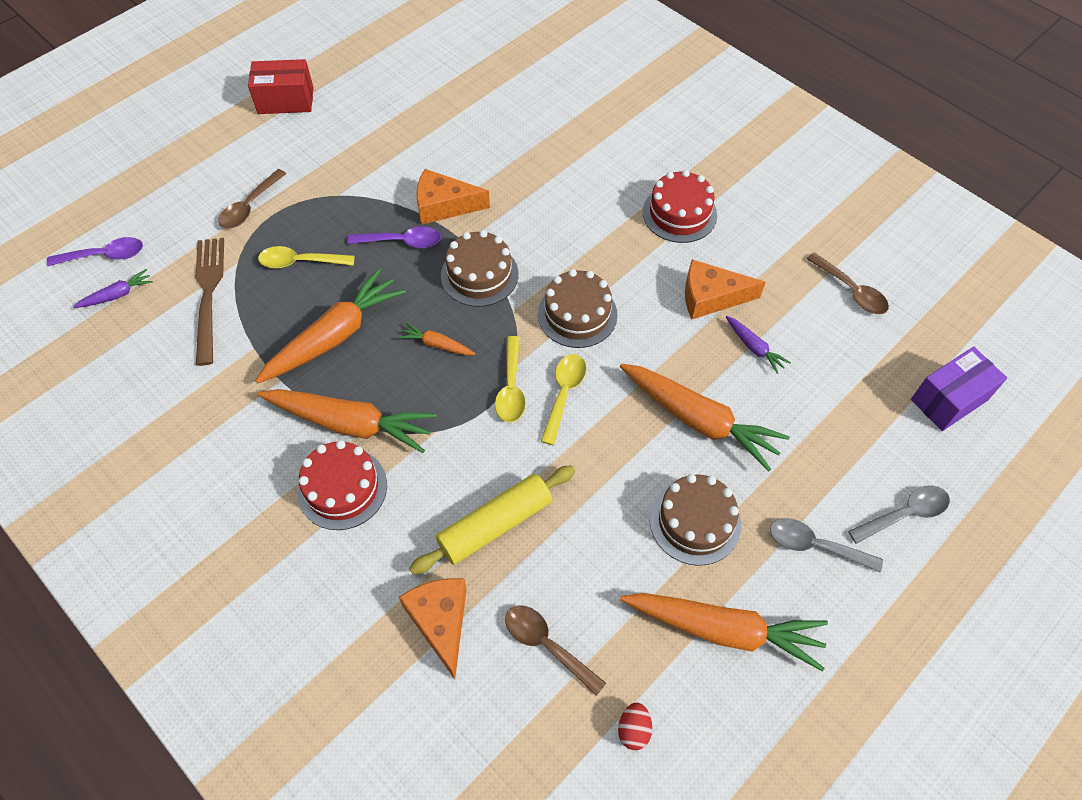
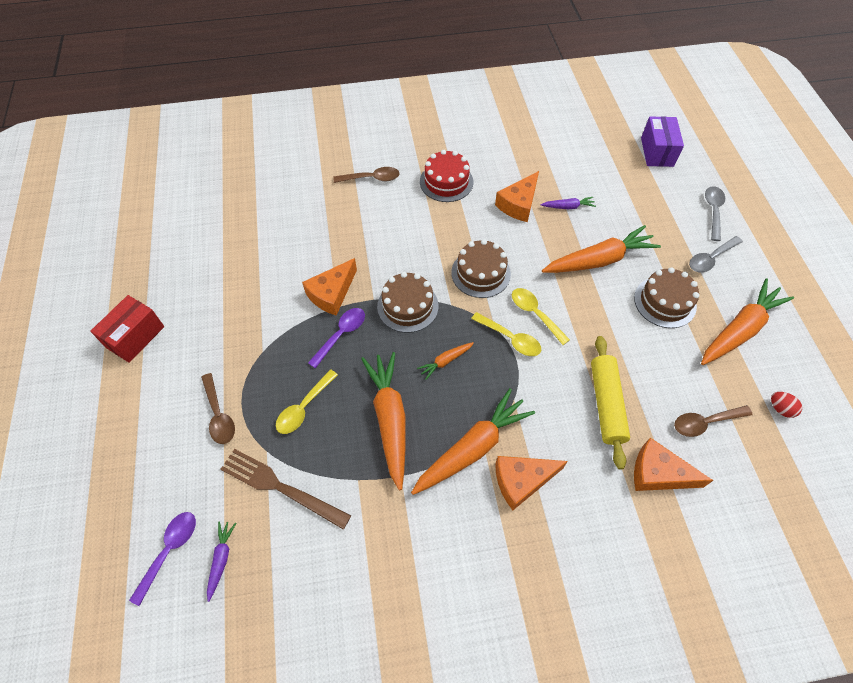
camera: 55 degrees left, 0 degrees up
(342, 488) = (522, 481): red cake -> orange cheese
(851, 291) = (561, 145): brown spoon -> brown spoon (371, 178)

